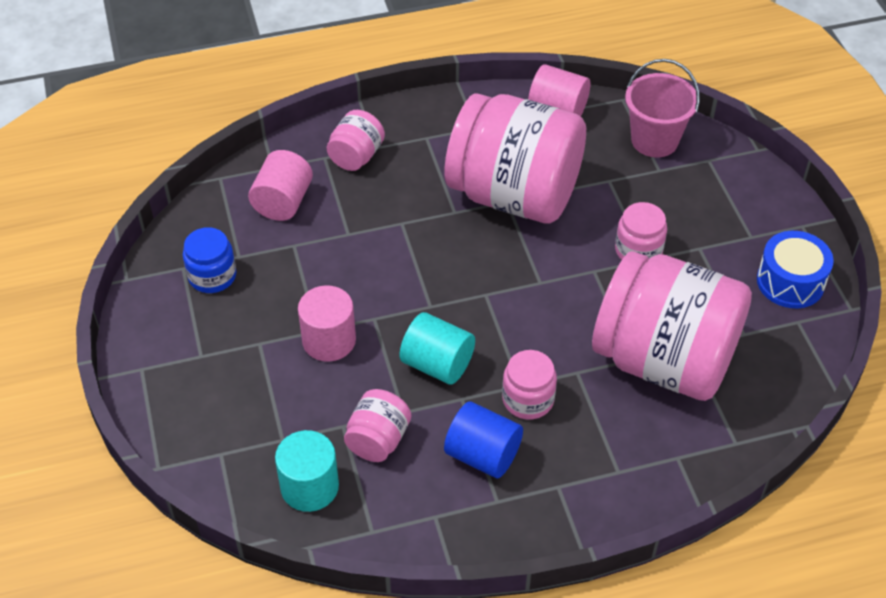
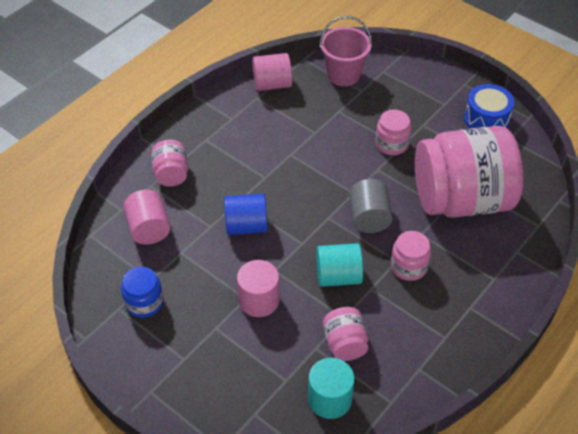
camera: 35 degrees left, 0 degrees up
(483, 455) = (413, 315): blue cylinder -> blue cylinder (246, 226)
(514, 194) = (291, 148): pink jar -> none
(532, 319) = (369, 218): none -> grey cylinder

